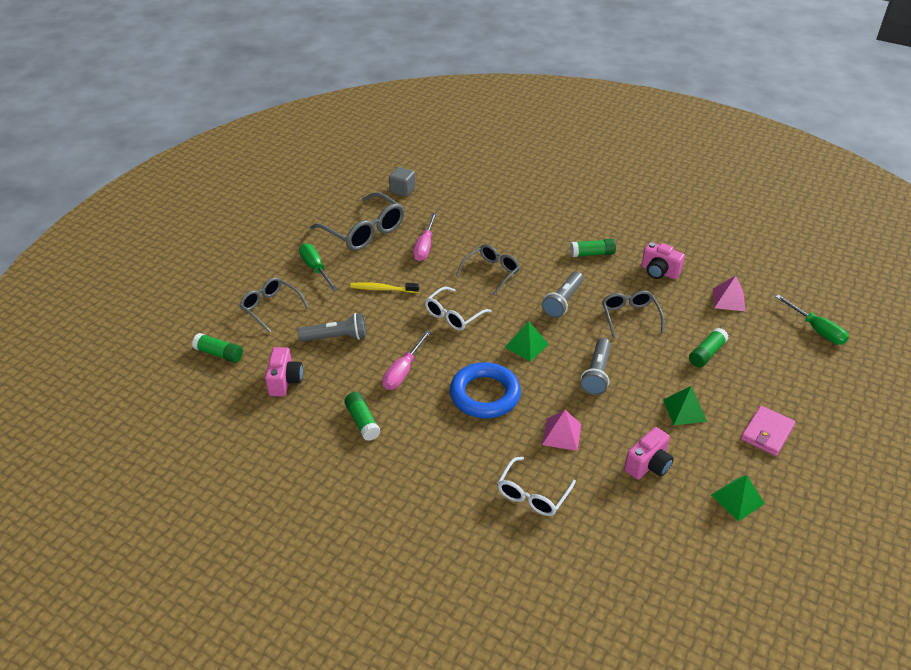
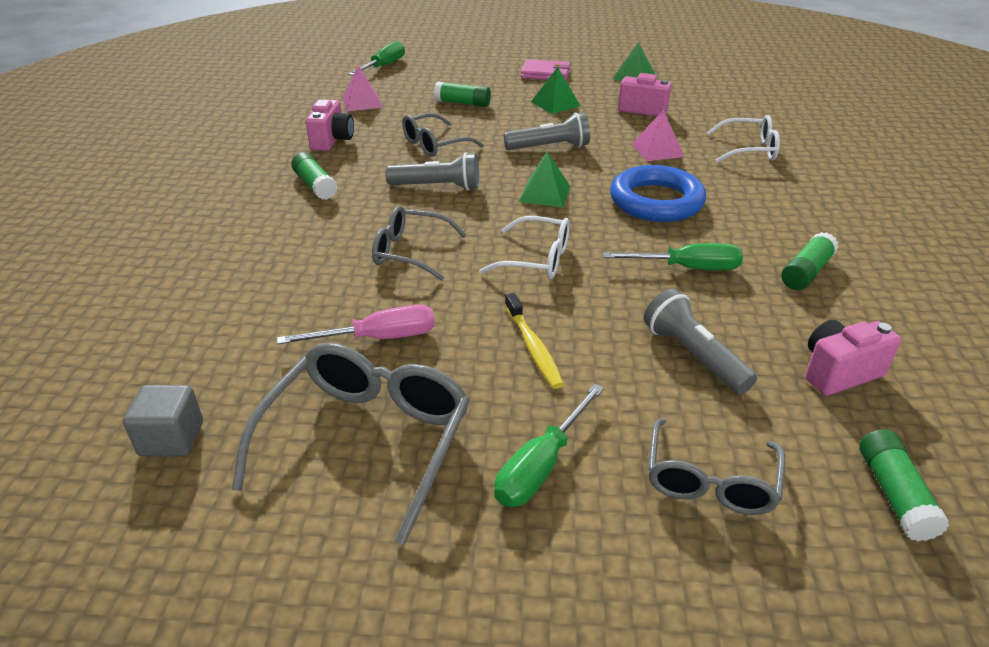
camera: 115 degrees left, 5 degrees down
(403, 371) = (687, 268): pink screwdriver -> green screwdriver

